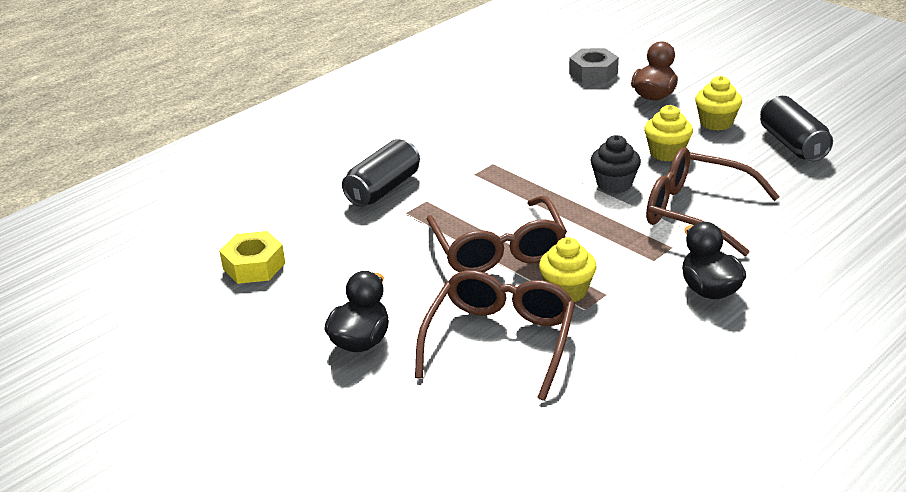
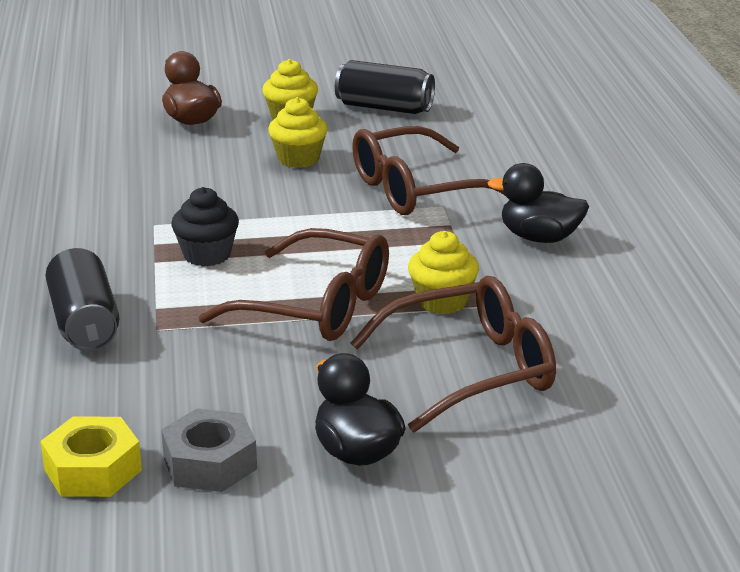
camera: 55 degrees left, 5 degrees down
(500, 341) = (471, 370): brown glasses -> brown glasses turned 105 degrees clockwise
(593, 73) = (90, 126): grey nut -> grey nut (210, 463)
(614, 184) = (306, 204): black cupcake -> black cupcake (207, 255)

